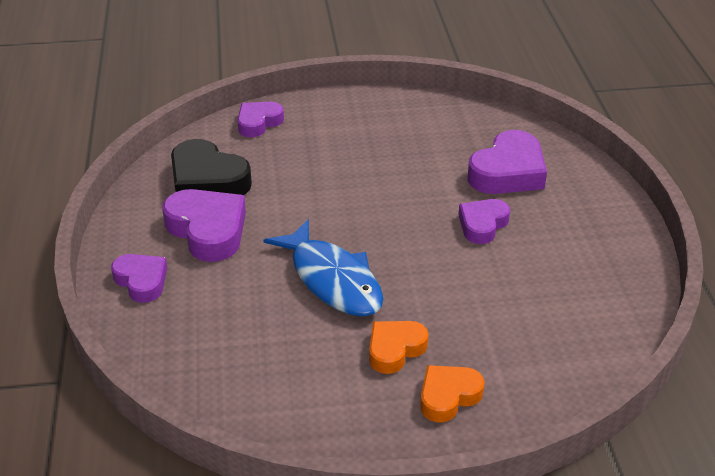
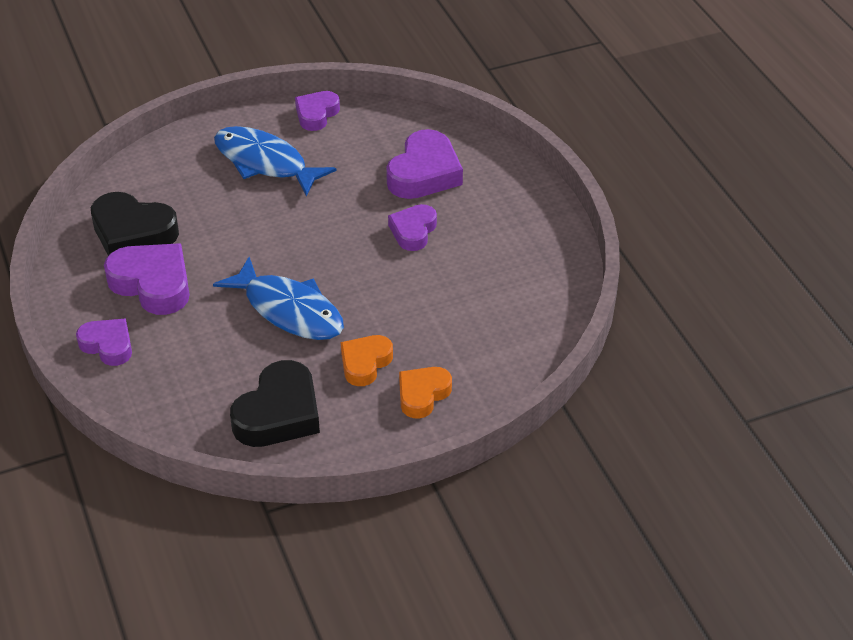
camera: 15 degrees left, 5 degrees up
(258, 123) = (161, 161): purple heart -> purple heart (316, 114)
(287, 385) = (279, 413): none -> black heart
(354, 139) = (265, 163): none -> blue fish

